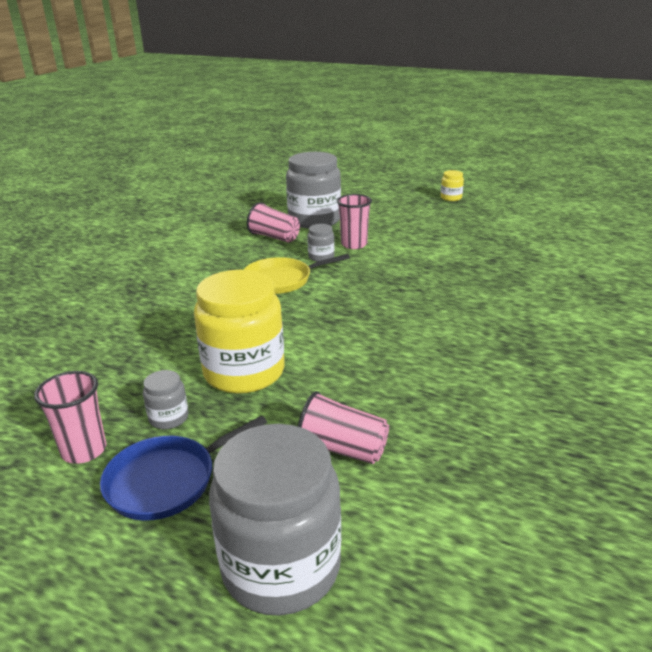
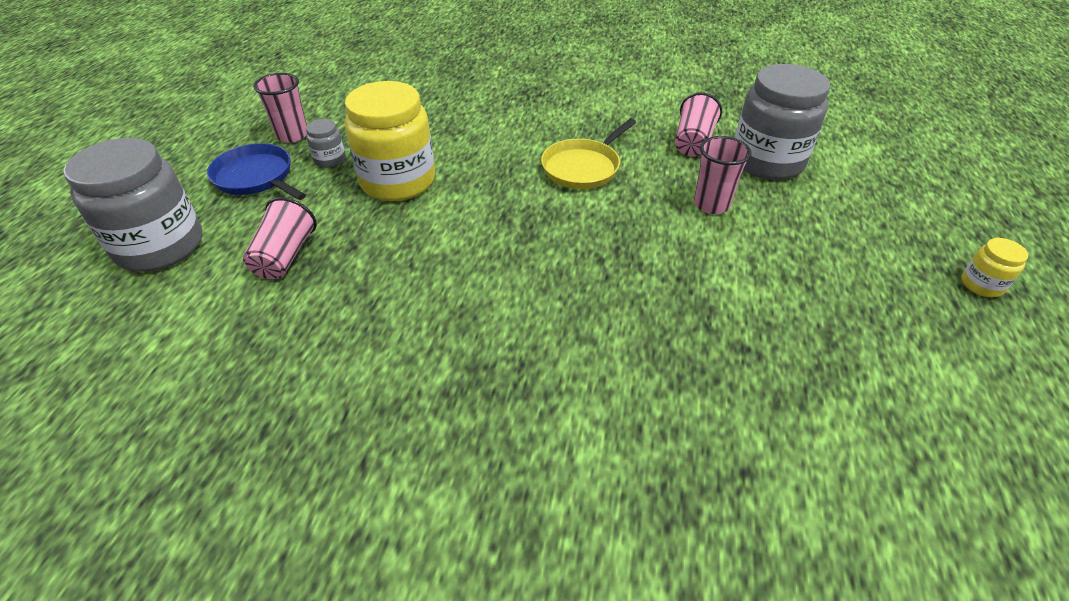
camera: 75 degrees right, 15 degrees up
(281, 280) = (583, 167): yellow pan -> yellow pan turned 105 degrees counterclockwise
(321, 257) = (658, 184): grey jar -> none

